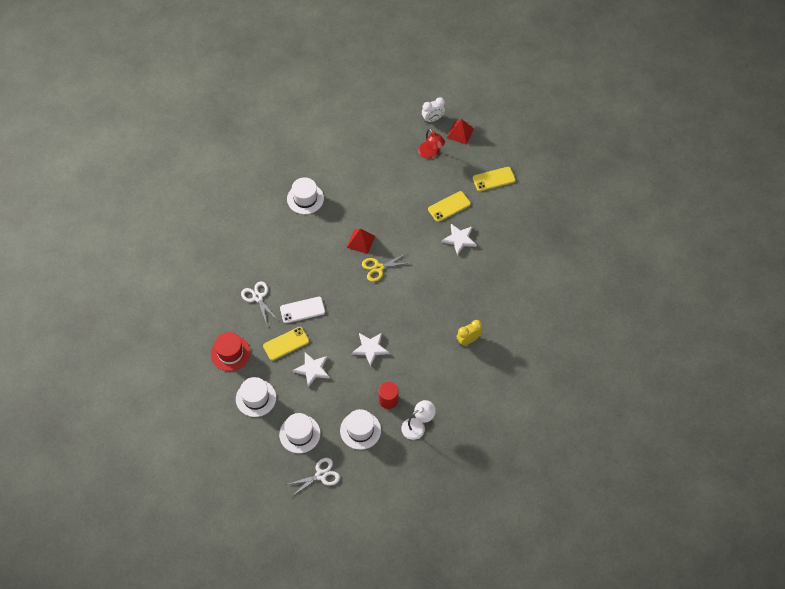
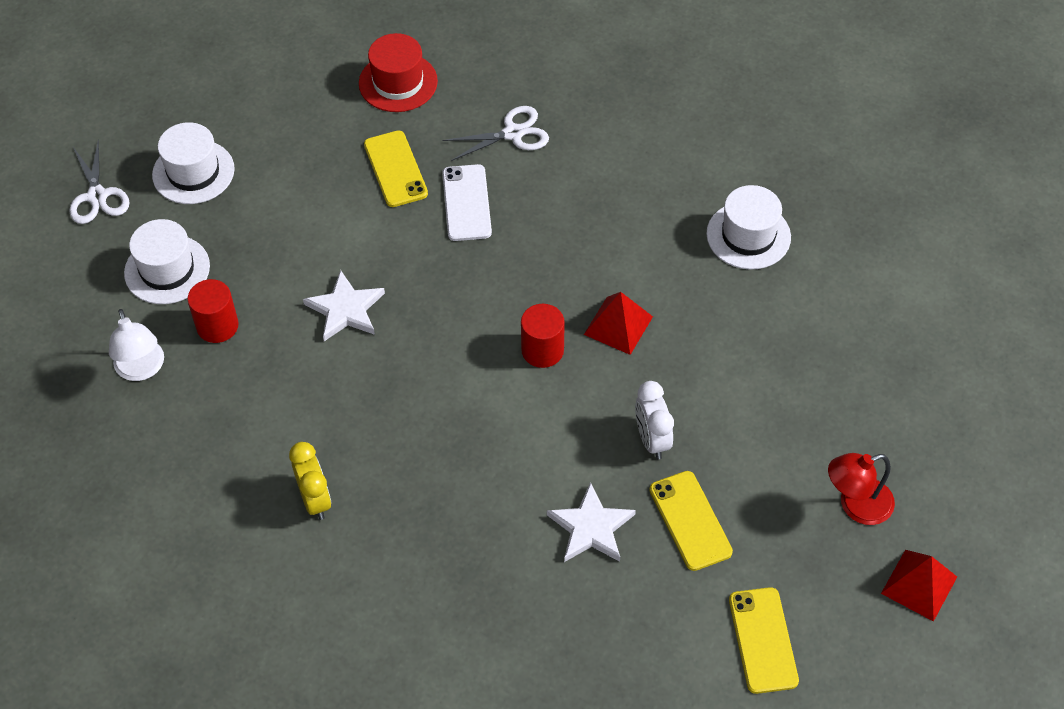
camera: 100 degrees right, 5 degrees down
(256, 398) = (290, 113): white hat -> none
(312, 369) = (325, 206): white star -> none
(378, 268) = (542, 350): yellow scissors -> red cylinder
(433, 119) = (967, 527): white clock -> white clock (652, 440)

